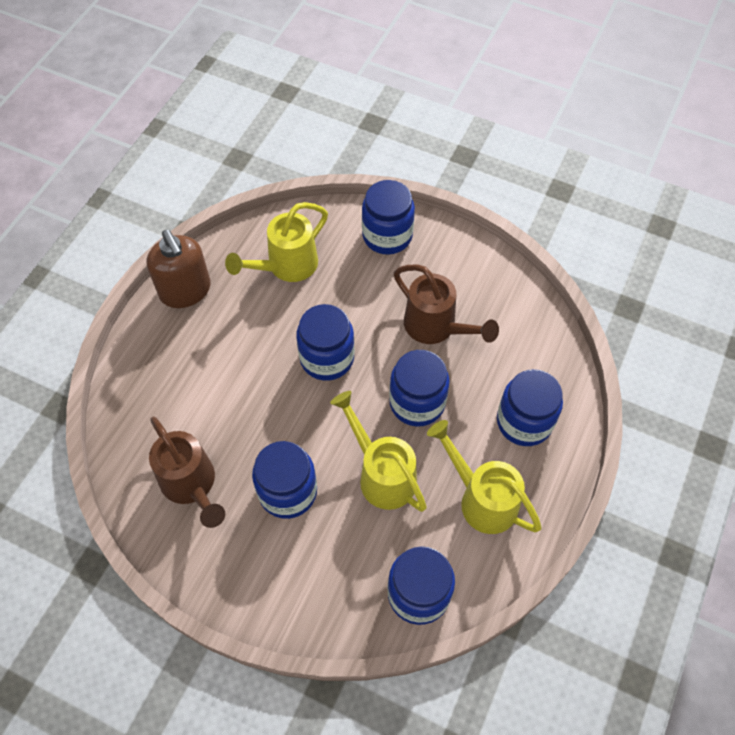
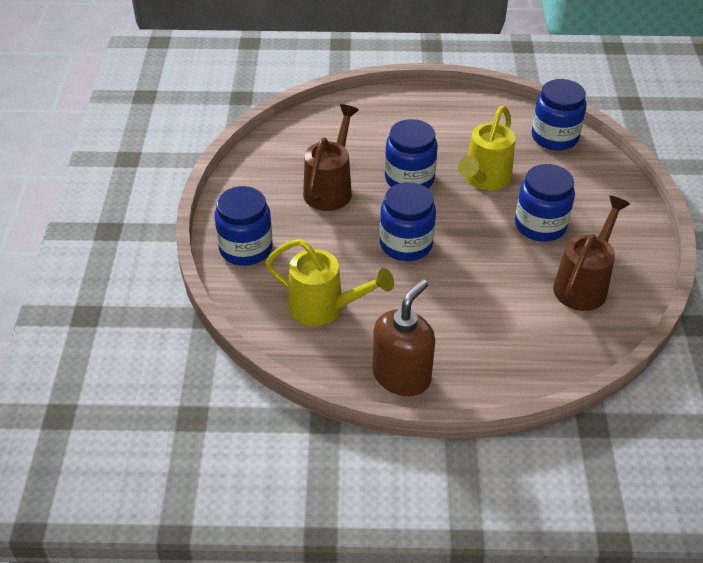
camera: 115 degrees left, 15 degrees down
(482, 499) = (462, 126): yellow watering can -> none
(524, 422) = (385, 121): blue jar -> none

